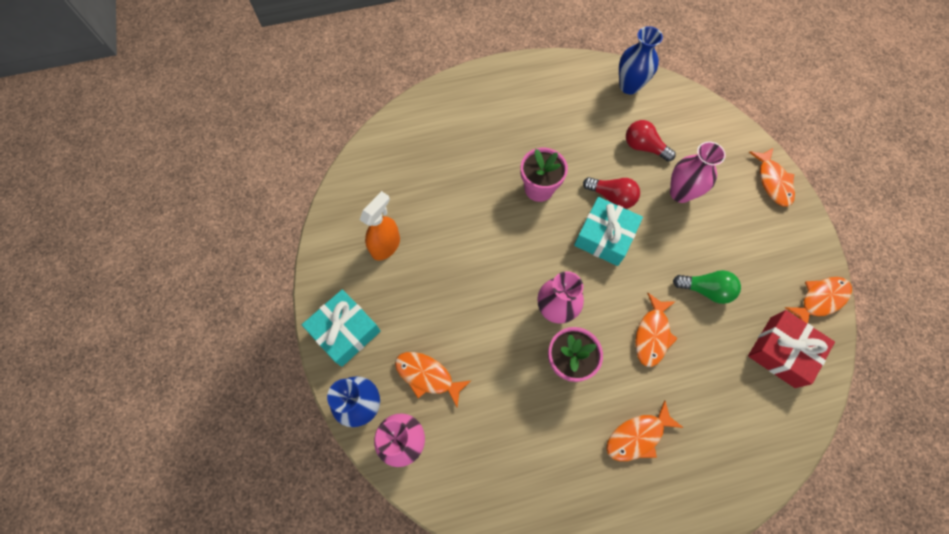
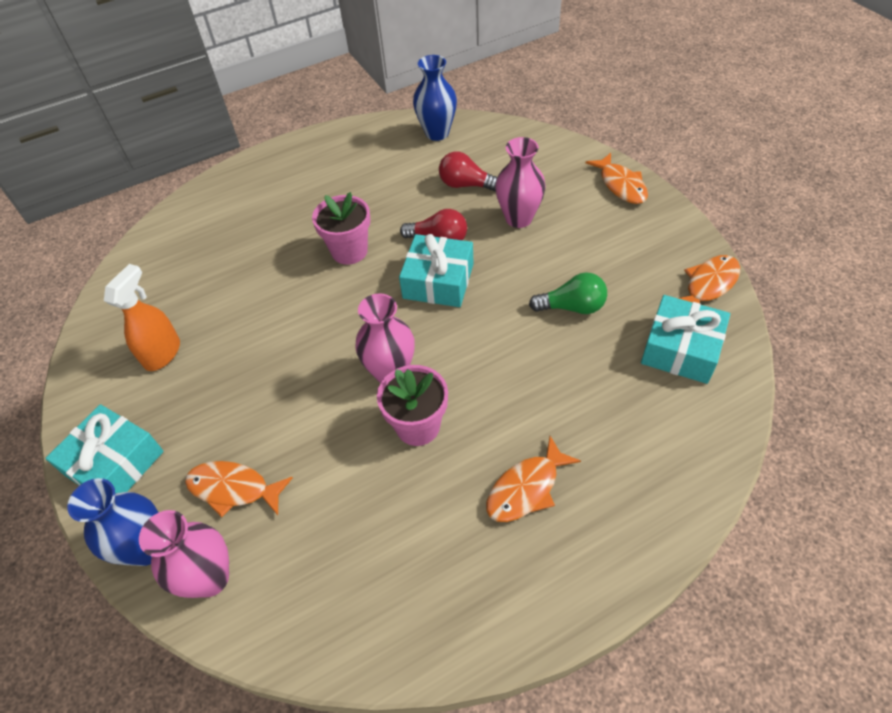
camera: 10 degrees left, 15 degrees down
(652, 335) = (519, 369): orange fish -> none
(782, 352) = (681, 349): red gift -> turquoise gift

